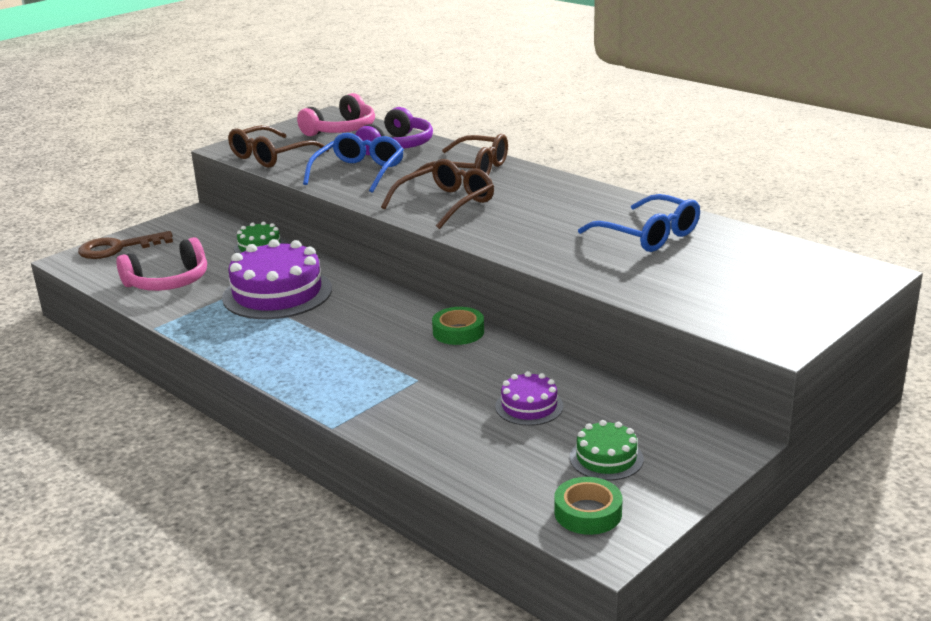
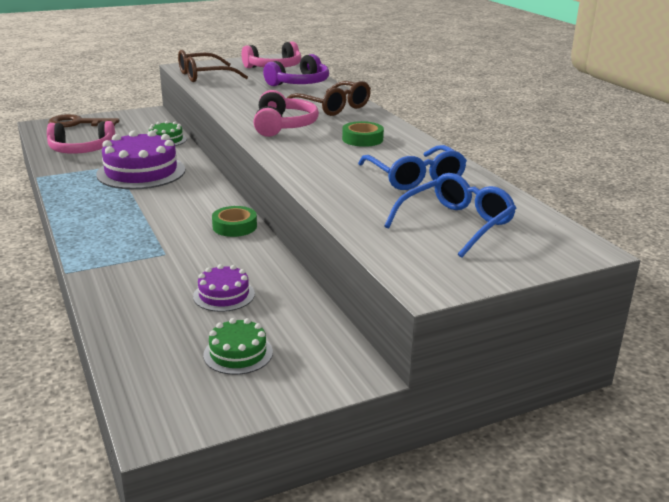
camera: 20 degrees right, 0 degrees up
(358, 173) = (249, 95): blue glasses -> blue glasses (455, 224)
(445, 204) = (283, 126): brown glasses -> pink headphones
(588, 513) = (173, 394): green tape -> green tape (362, 139)

